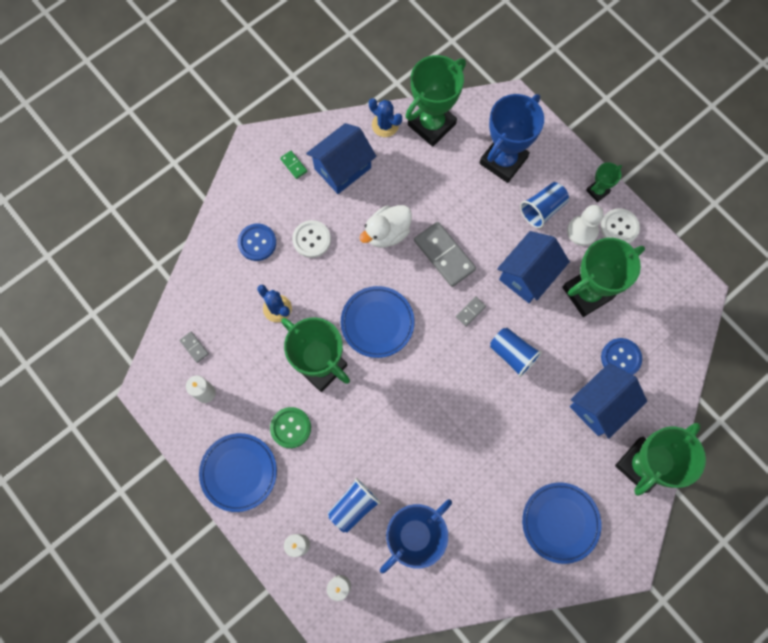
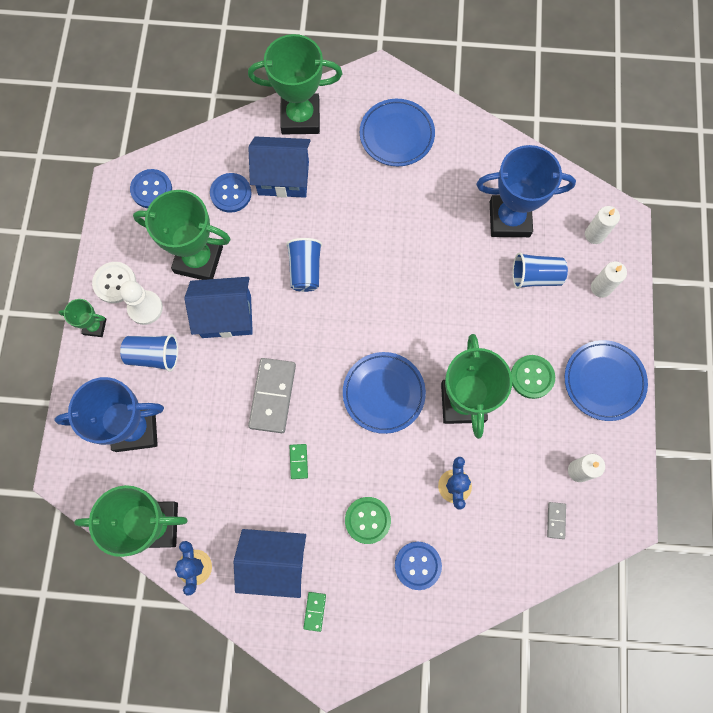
camera: 135 degrees left, 0 degrees up
(311, 239) = (367, 520): white button -> green button
(387, 233) = (298, 461): white duck -> green domino
(470, 311) = (301, 331): grey domino -> none
(673, 308) = (151, 189): none -> blue button

